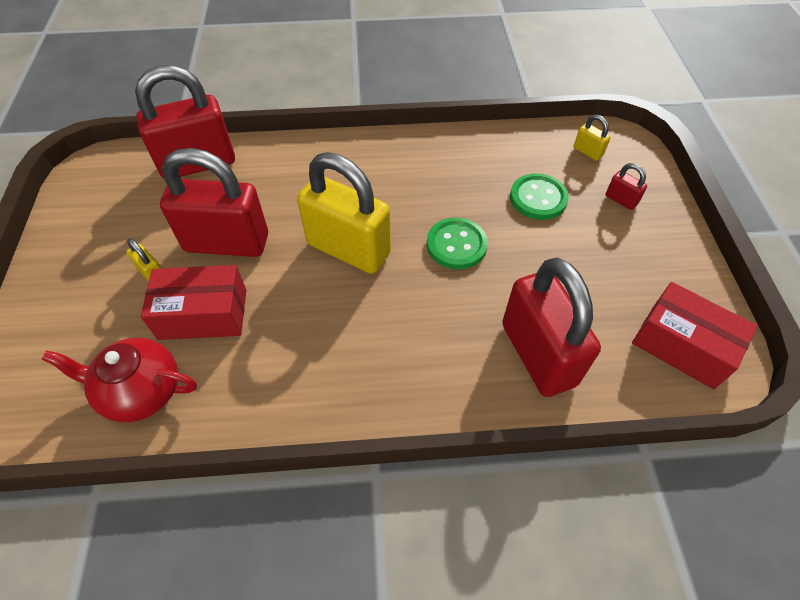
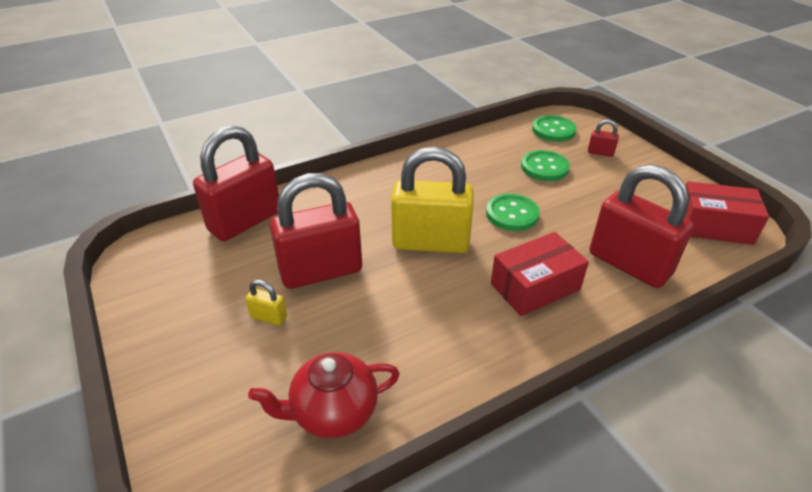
camera: 25 degrees left, 15 degrees down
(203, 314) = (343, 331): red box -> red box (535, 286)
(587, 152) = (553, 130): yellow padlock -> green button

